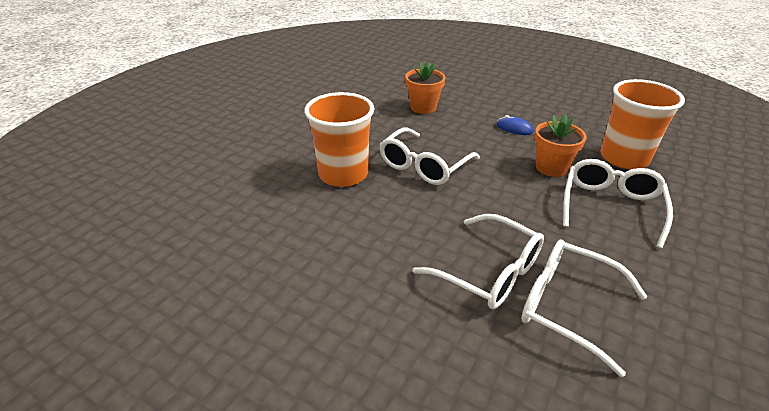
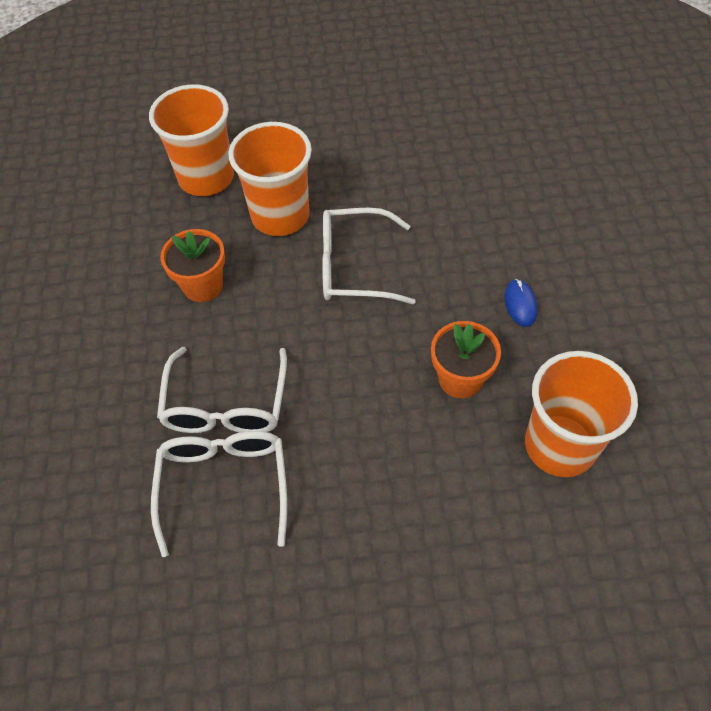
camera: 55 degrees right, 20 degrees up
(261, 189) = (206, 178): none -> orange cup
(423, 107) = (480, 196): orange flower pot -> orange flower pot (203, 285)
(610, 206) = (427, 466): white glasses -> none

